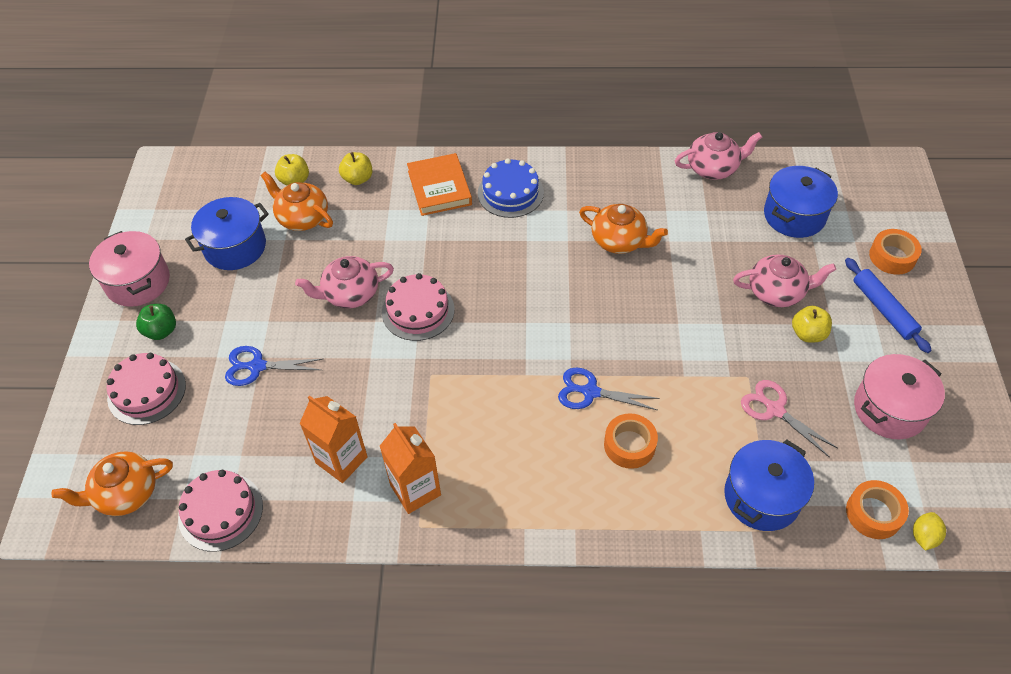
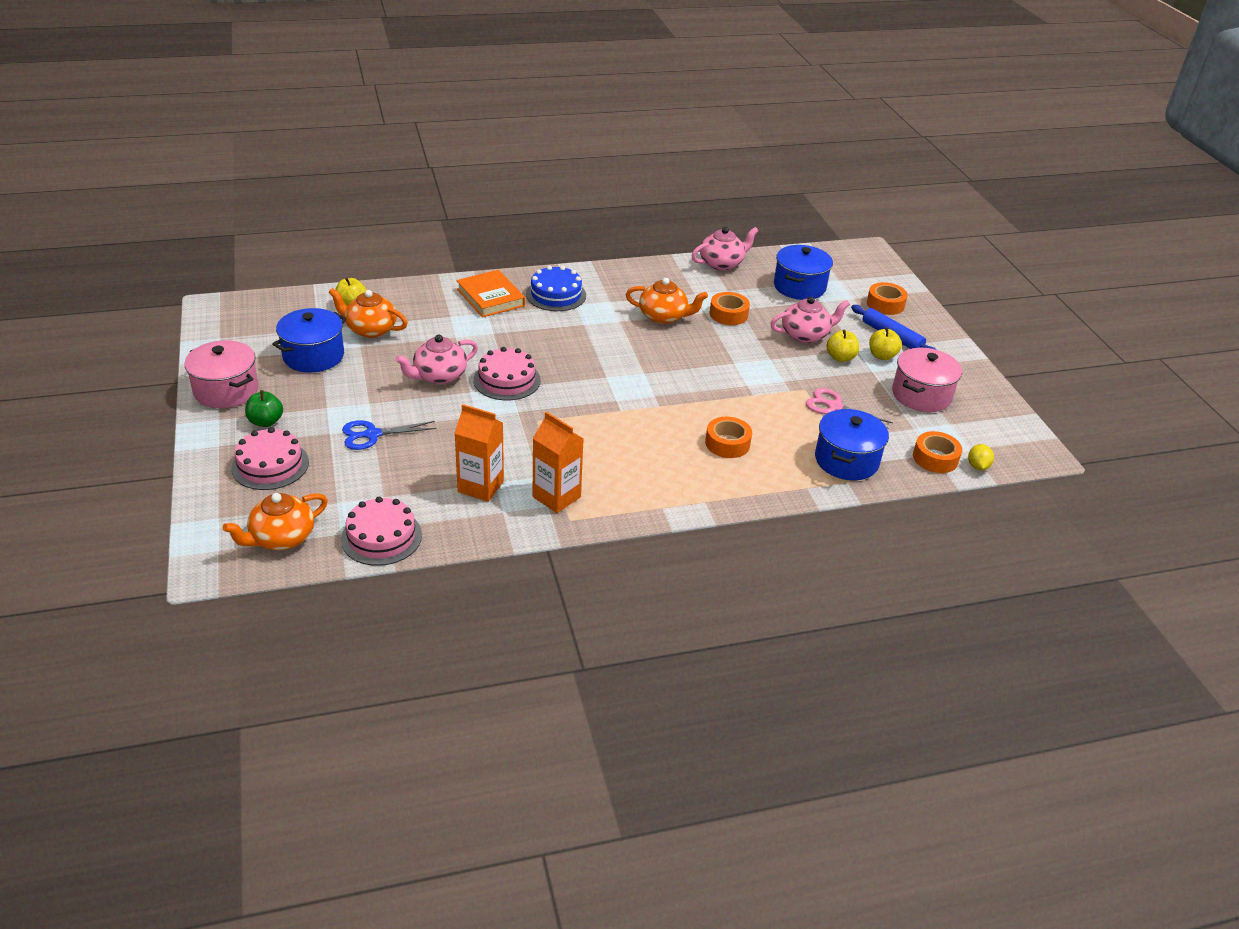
camera: 20 degrees left, 15 degrees down
(358, 179) = (412, 298): yellow apple -> yellow apple (882, 356)
(590, 392) = (680, 414): blue scissors -> none
(695, 247) = (728, 314): none -> orange tape

